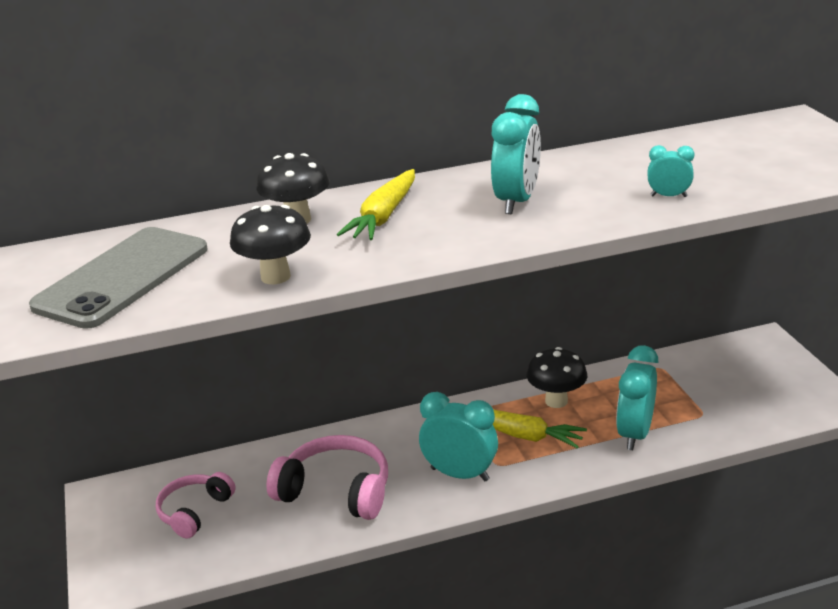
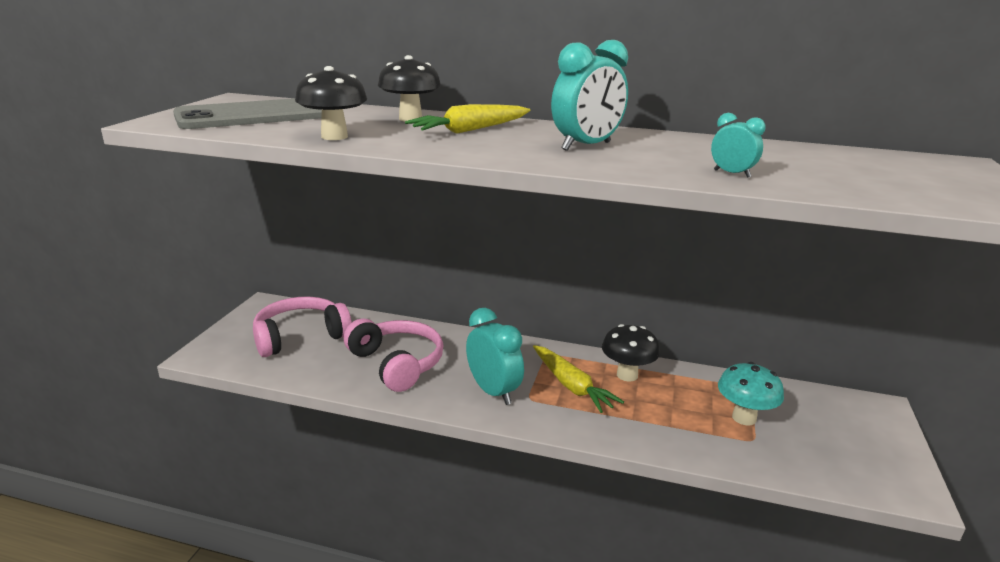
camera: 30 degrees right, 5 degrees down
(194, 511) = (300, 336): pink headphones -> pink headphones, size x1.53
(635, 434) = (670, 427): turquoise clock -> none
(681, 398) = (744, 418): none -> turquoise mushroom

